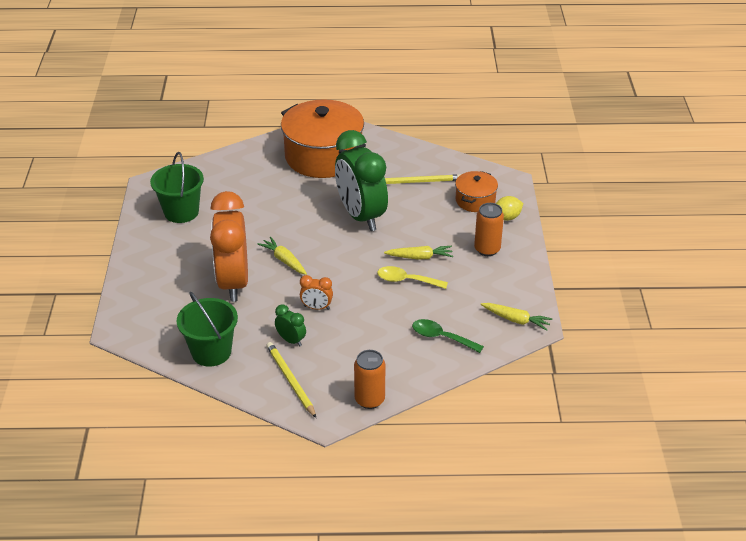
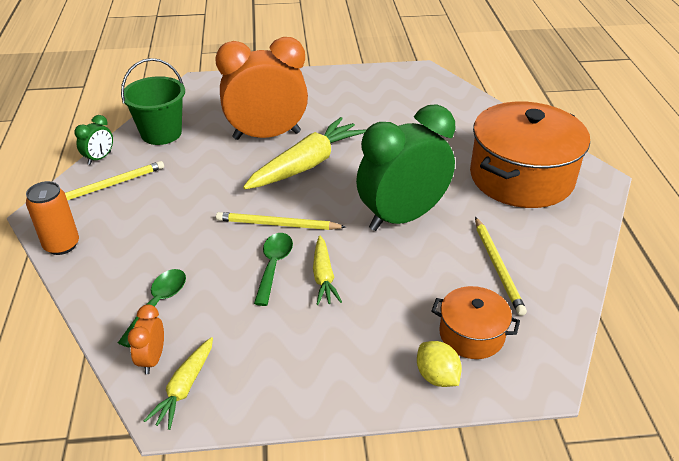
camera: 85 degrees right, 0 degrees up
(181, 212) = (380, 93): green bucket -> none
(284, 260) = (306, 165): yellow carrot -> yellow carrot, size x1.86
(291, 340) = (171, 181): green clock -> green clock (99, 158)
(316, 307) = (224, 194): orange clock -> orange clock (152, 359)
(360, 278) = (277, 224): none -> yellow pencil
(406, 280) = (274, 266): yellow spoon -> green spoon
(487, 249) = (350, 351): orange can -> none

